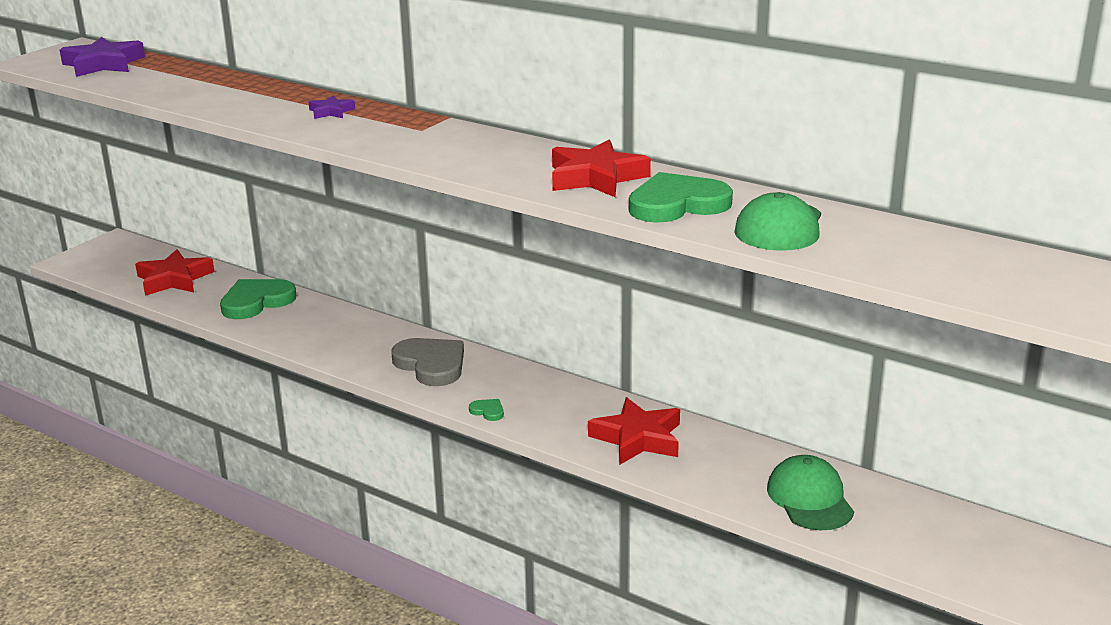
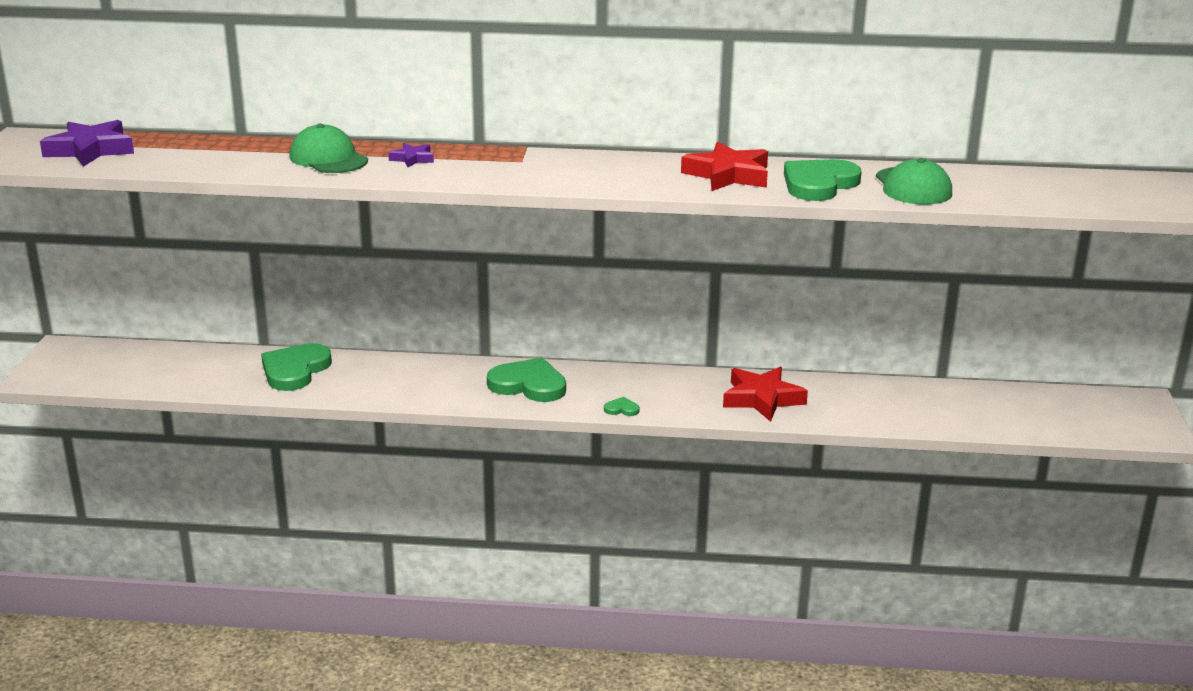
camera: 30 degrees left, 0 degrees up
(174, 279) = (180, 369): red star -> none
(431, 364) = (528, 385): grey heart -> green heart
(810, 498) = (928, 408): green cap -> green cap (328, 158)

